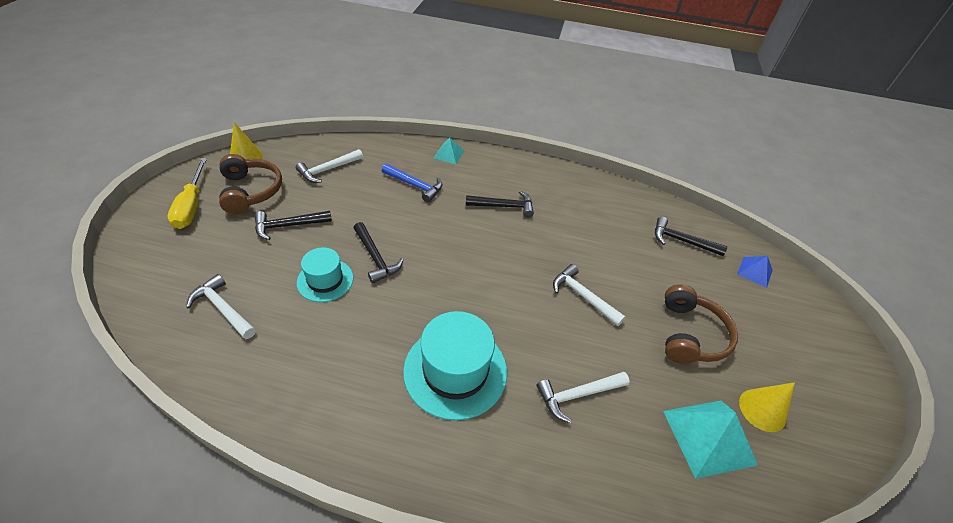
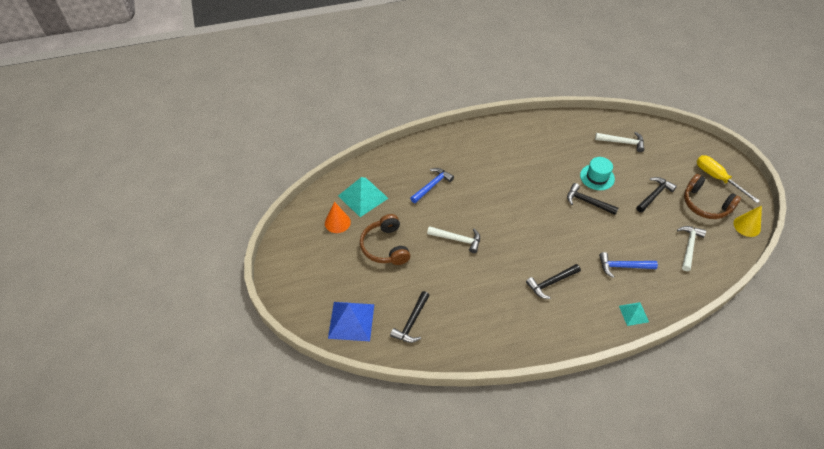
camera: 155 degrees right, 5 degrees up
(455, 371) = (495, 169): turquoise hat -> none
(577, 395) = (432, 185): white hammer -> blue hammer
(681, 241) = (411, 322): black hammer -> black hammer turned 120 degrees clockwise
(754, 272) = (351, 321): blue pyramid -> blue pyramid, size x1.79
(762, 410) = (337, 222): yellow cone -> orange cone

